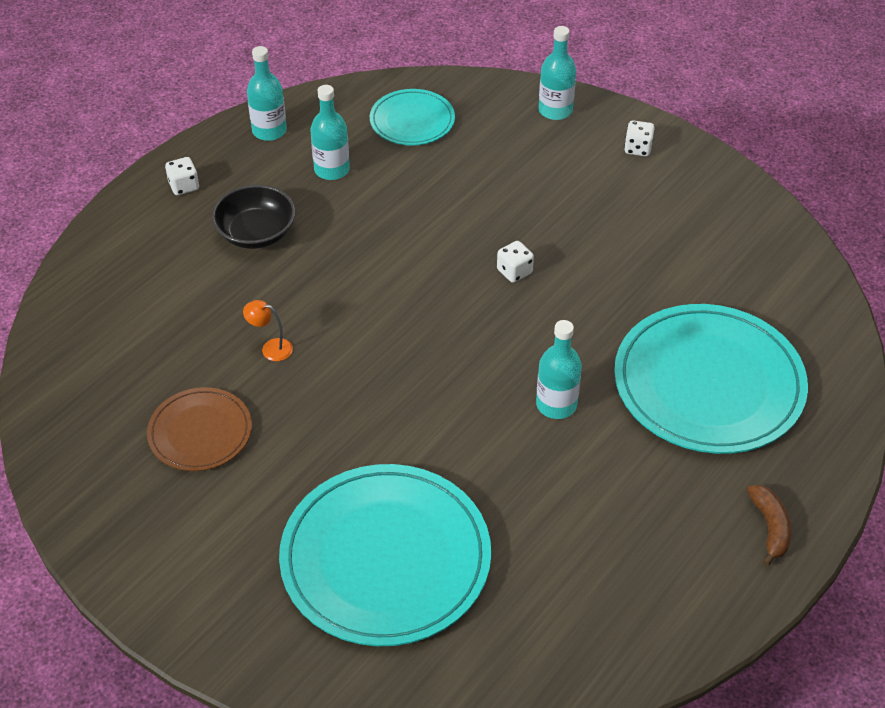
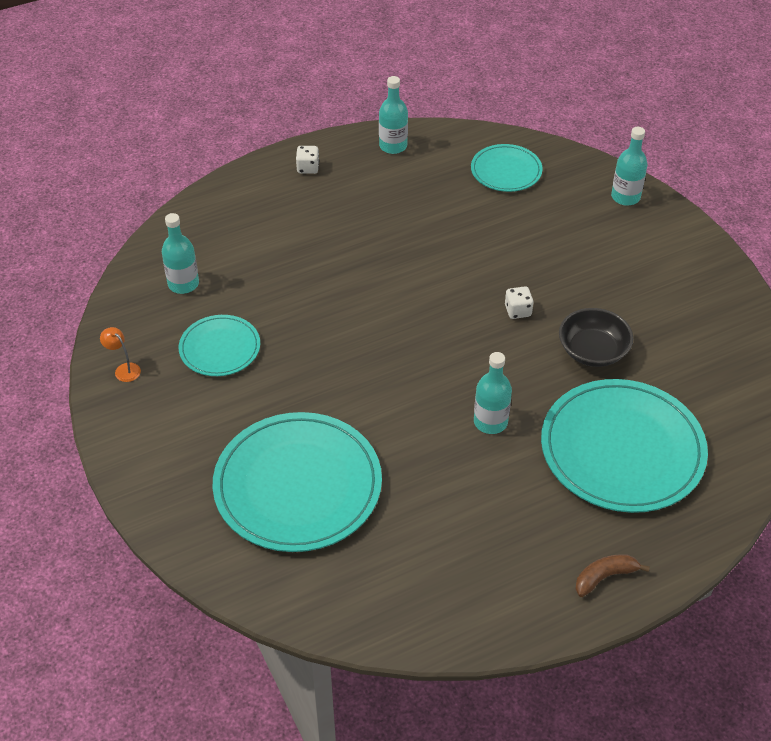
camera: 25 degrees right, 0 degrees up
(200, 432) = (220, 348): brown plate -> turquoise plate
(256, 233) = (340, 219): black bowl -> black bowl (593, 351)
(271, 348) = (303, 306): orange lamp -> orange lamp (124, 369)
(332, 170) = (423, 189): turquoise bottle -> turquoise bottle (183, 284)
(637, 148) = (676, 247): white dice -> none
(770, 527) = (604, 577): brown banana -> brown banana turned 135 degrees counterclockwise

